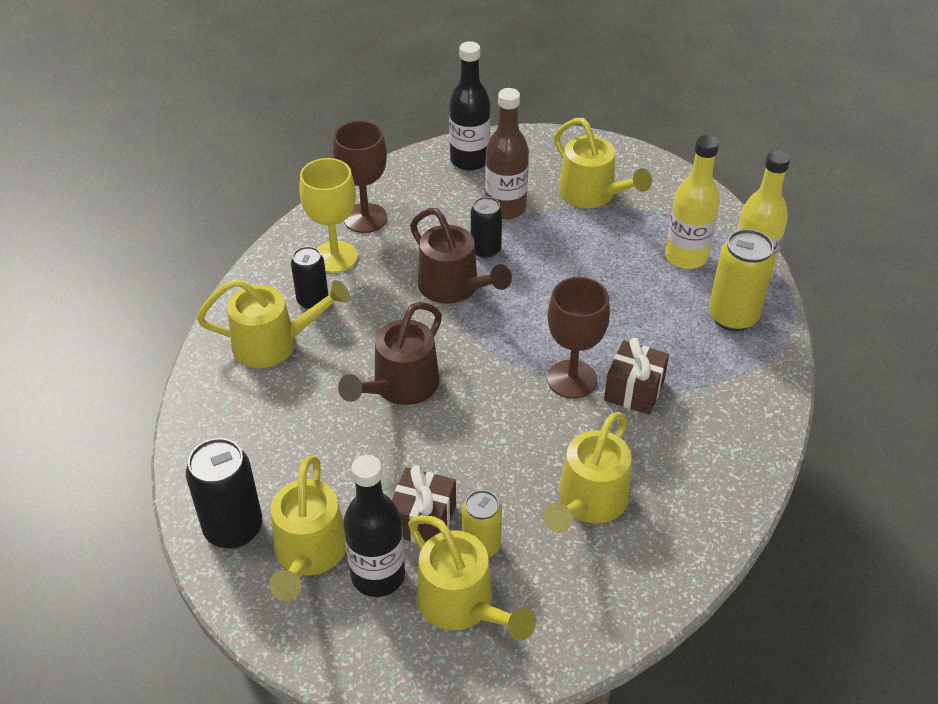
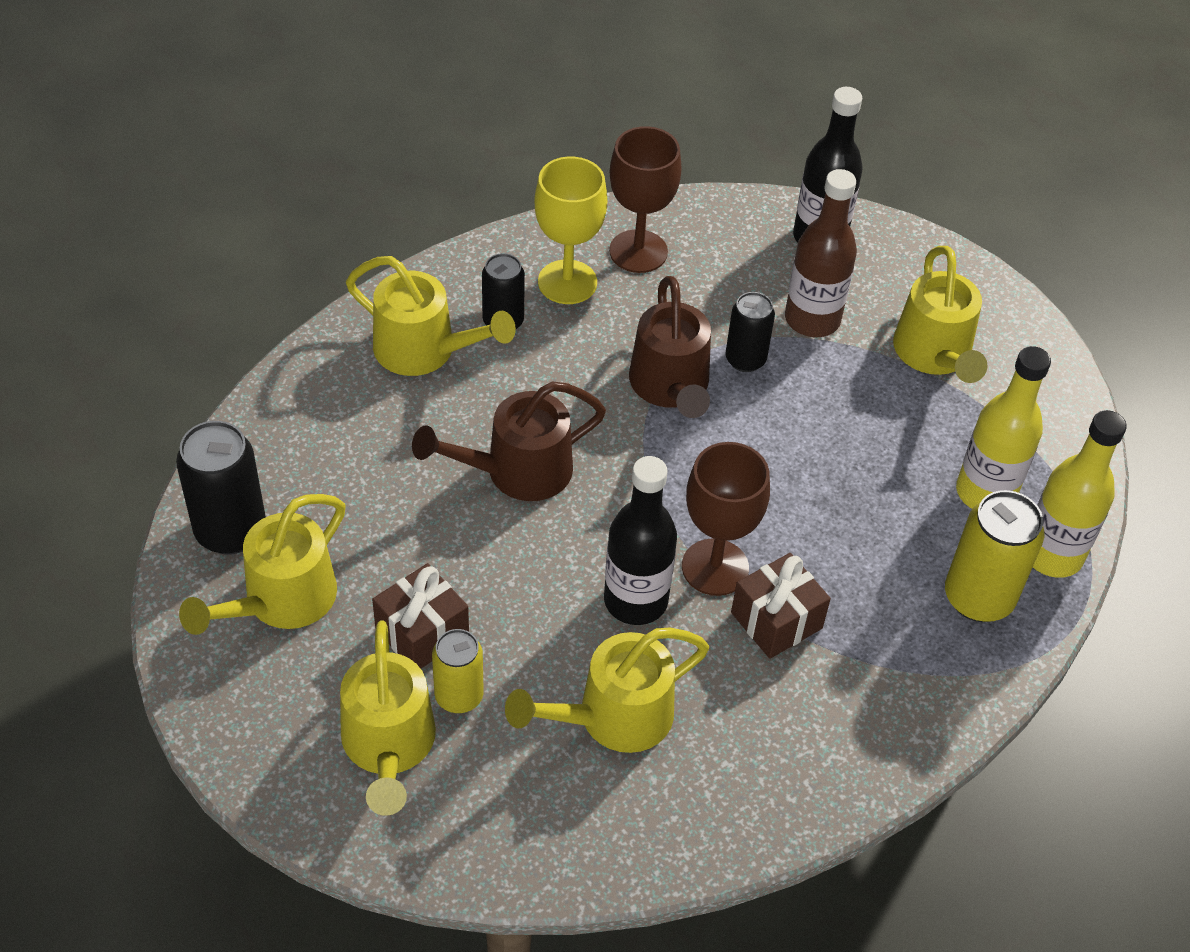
camera: 30 degrees right, 5 degrees up
(378, 575) = (330, 664): black bottle -> black bottle (635, 601)

